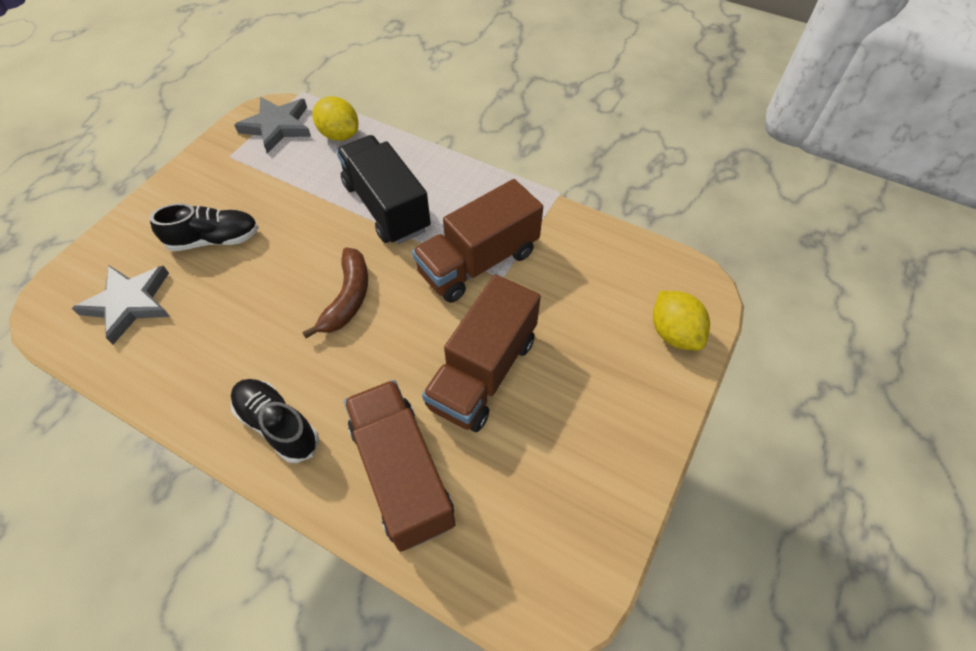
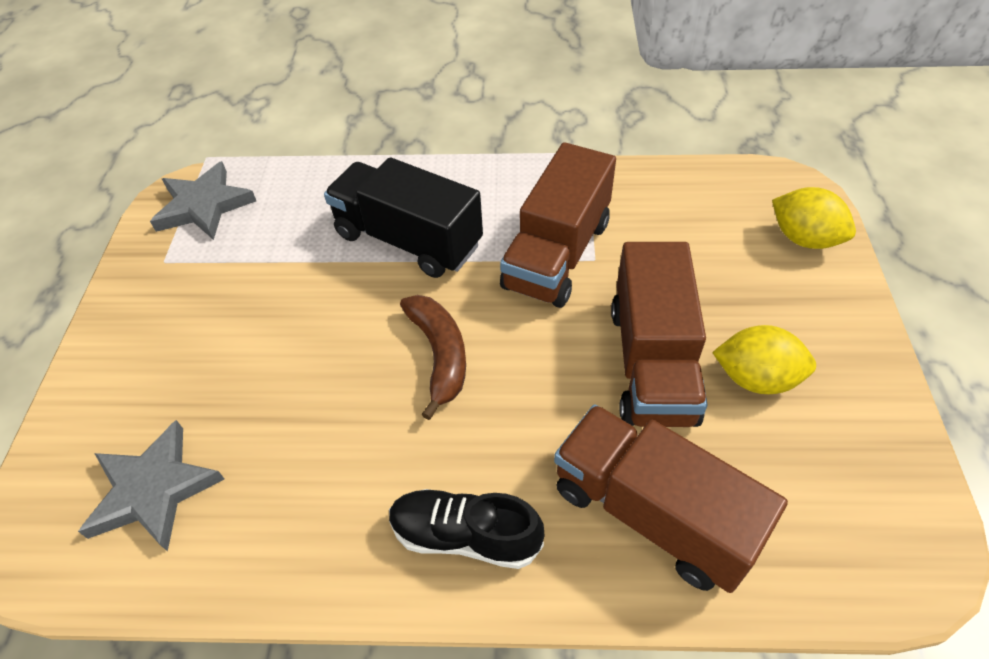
camera: 25 degrees left, 5 degrees down
(214, 239) = (217, 363): black shoe -> none
(339, 135) = (291, 186): yellow lemon -> yellow lemon (756, 378)

